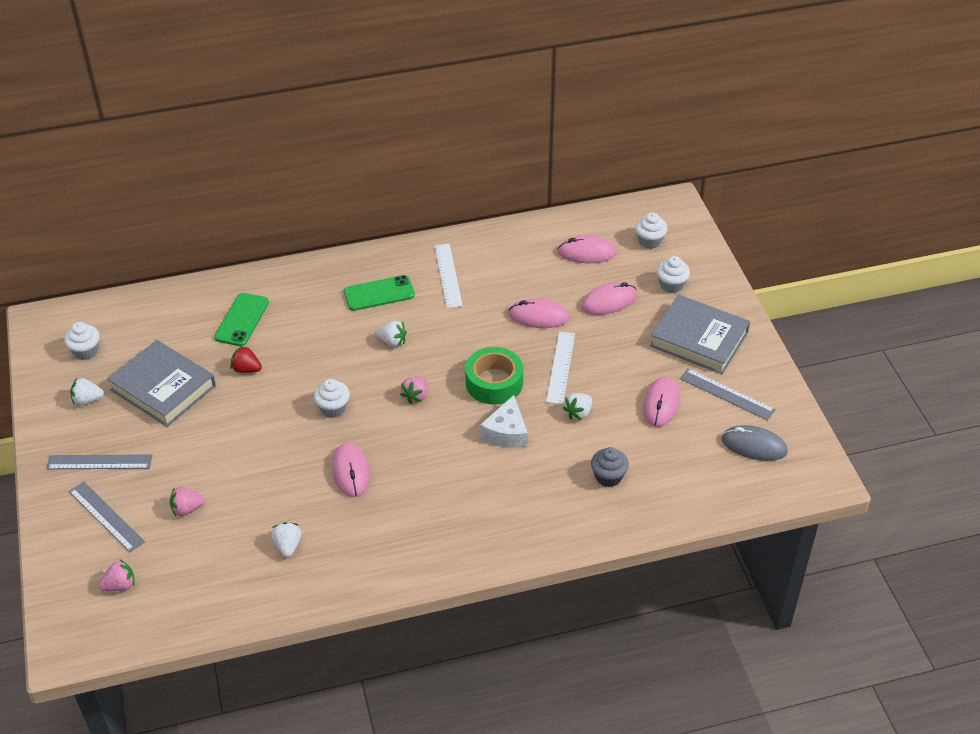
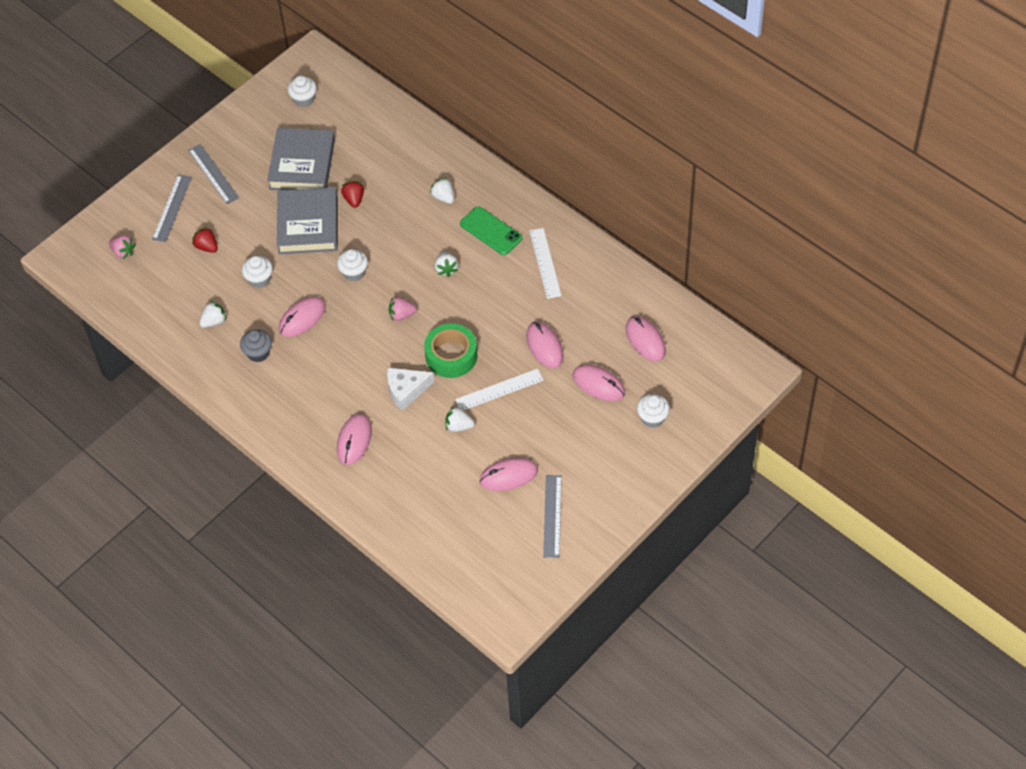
camera: 60 degrees right, 10 degrees up
(87, 400) = (261, 131): white strawberry -> white strawberry (443, 197)
(187, 509) = (207, 247): pink strawberry -> red strawberry
(242, 320) = (400, 166): green phone -> none
(448, 275) = (545, 263): white ruler -> white ruler turned 60 degrees counterclockwise
(532, 497) = (354, 440): none -> pink mouse
(608, 477) = (407, 478): grey cupcake -> grey cupcake (258, 353)
(649, 241) = (695, 376): white cupcake -> white cupcake (259, 279)
(699, 339) = (602, 467): grey book -> grey book (308, 224)
(754, 445) = (508, 560): grey mouse -> none

